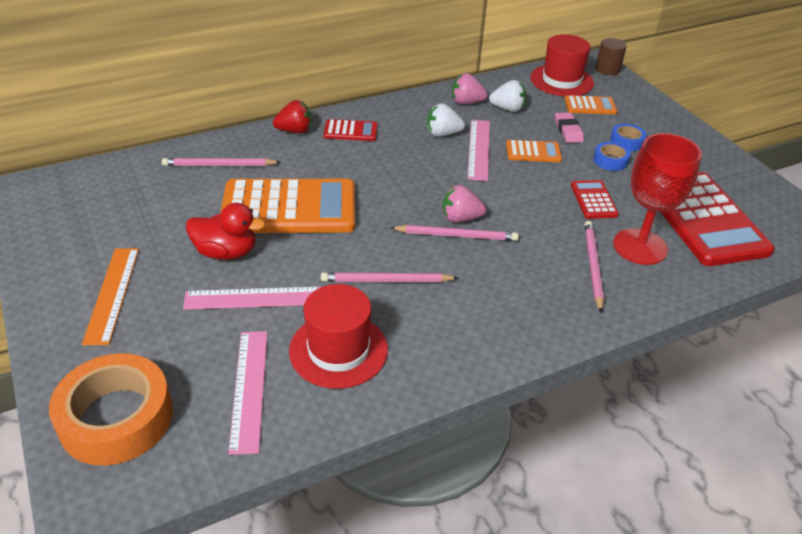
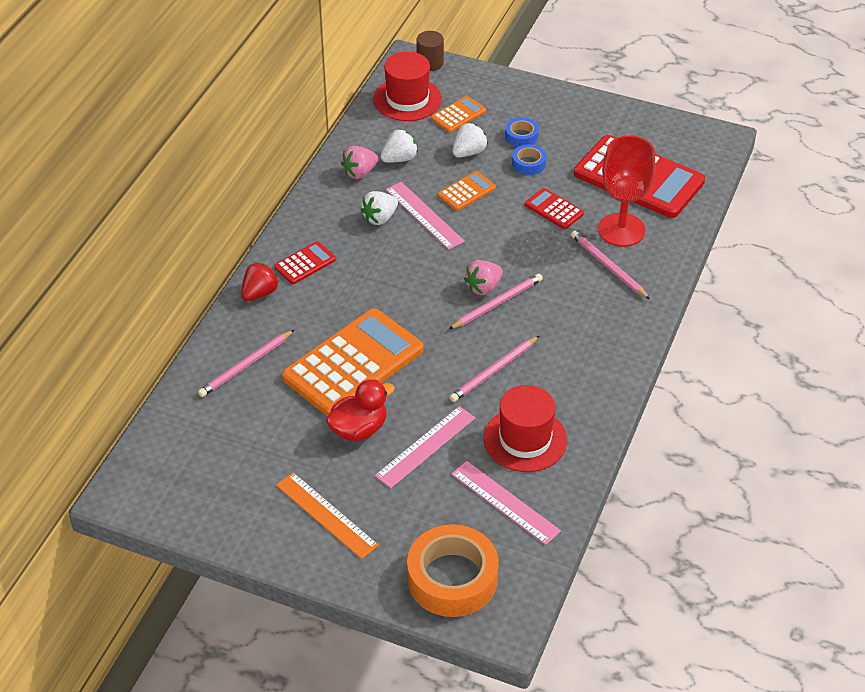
camera: 40 degrees left, 5 degrees up
(568, 130) = (469, 152): pink eraser -> white strawberry

